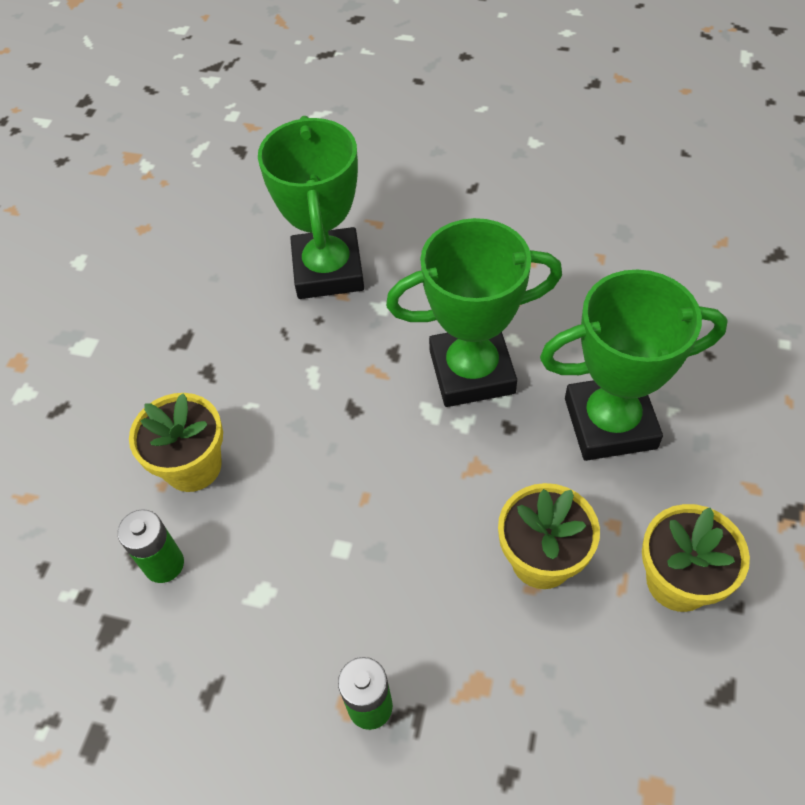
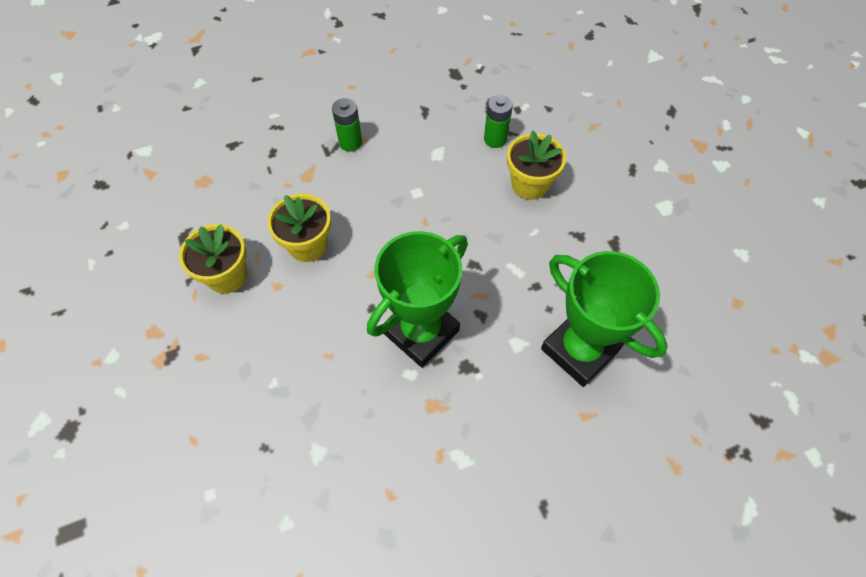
camera: 140 degrees right, 5 degrees up
(610, 423) = (310, 348): green trophy -> none

